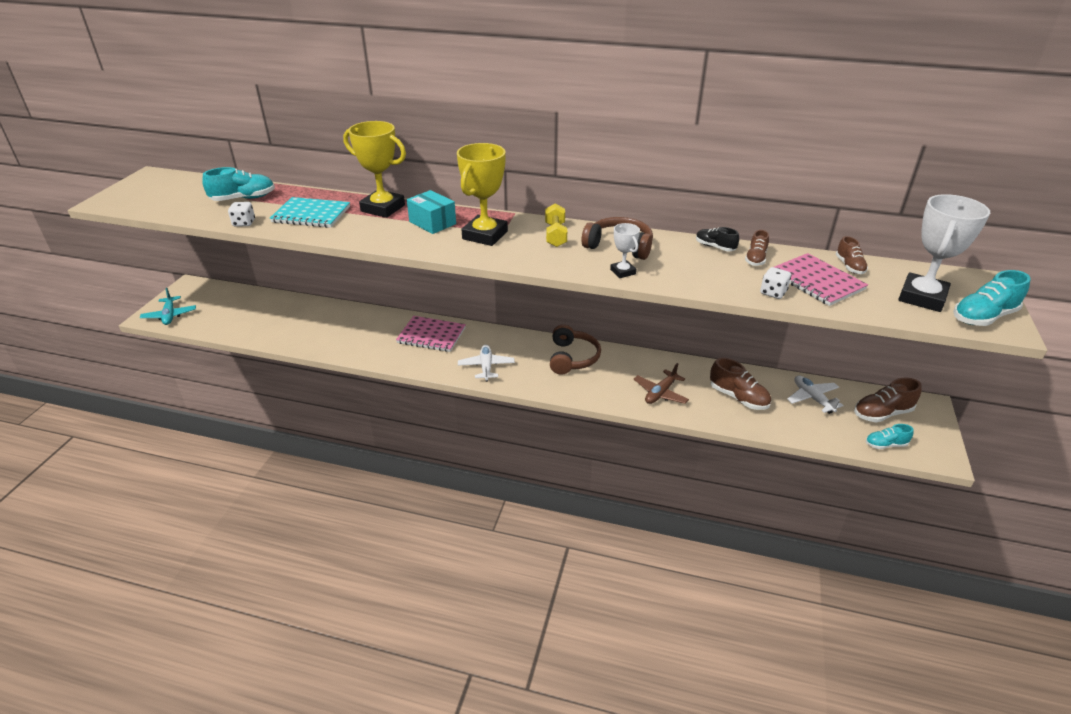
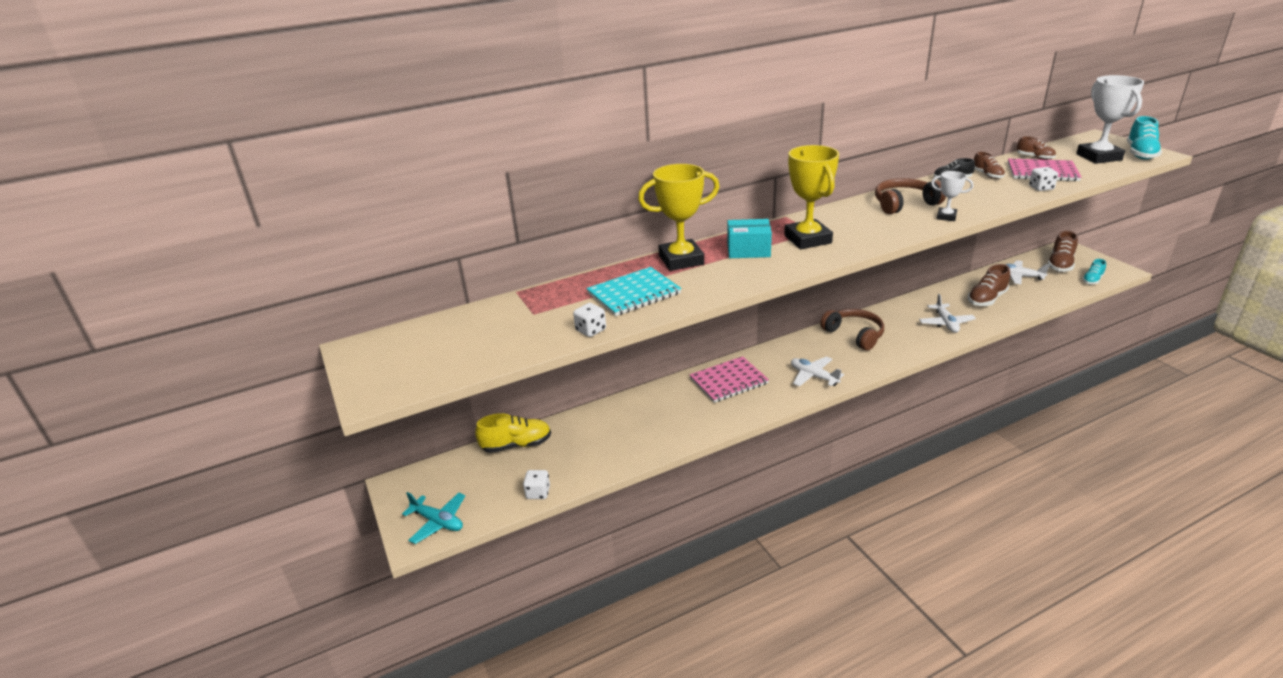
camera: 40 degrees left, 5 degrees down
(228, 331) = (538, 493): none -> white dice
(243, 199) = (530, 314): turquoise shoe -> none
(265, 299) = (516, 445): none -> yellow shoe
(555, 235) = (850, 216): yellow dumbbell -> none
(660, 393) = (946, 323): brown plane -> white plane
(738, 397) = (986, 299): brown shoe -> brown shoe turned 135 degrees clockwise

